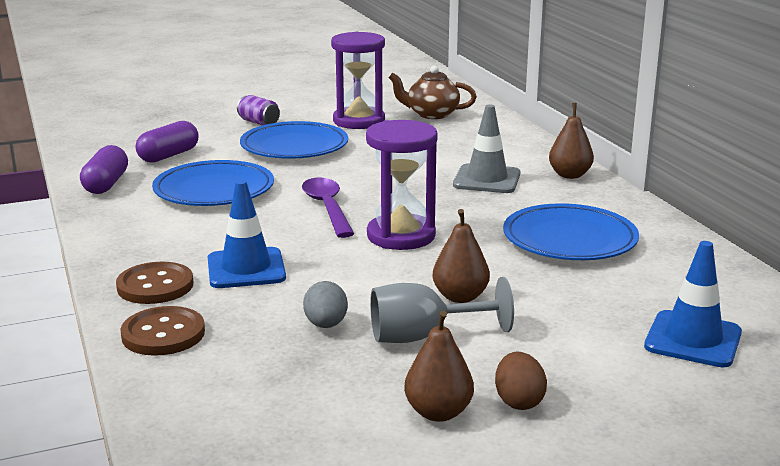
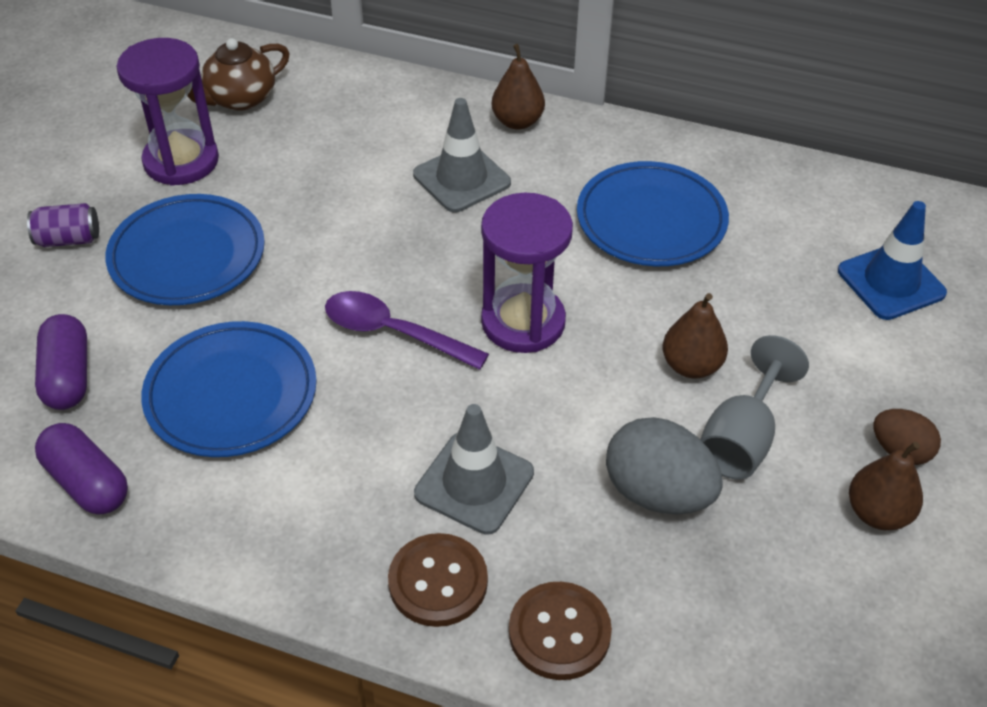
camera: 50 degrees left, 25 degrees up
(246, 269) = (474, 483): blue traffic cone -> grey traffic cone
(326, 325) = (657, 493): grey egg -> grey egg, size x1.72

